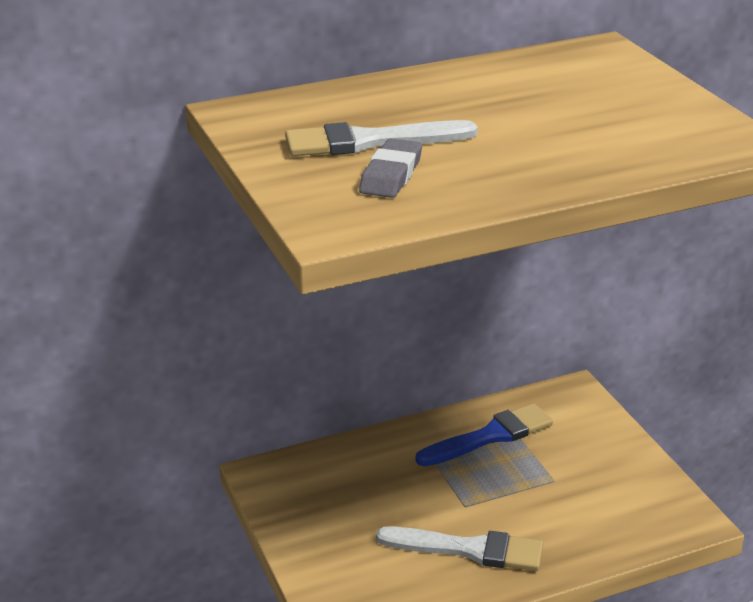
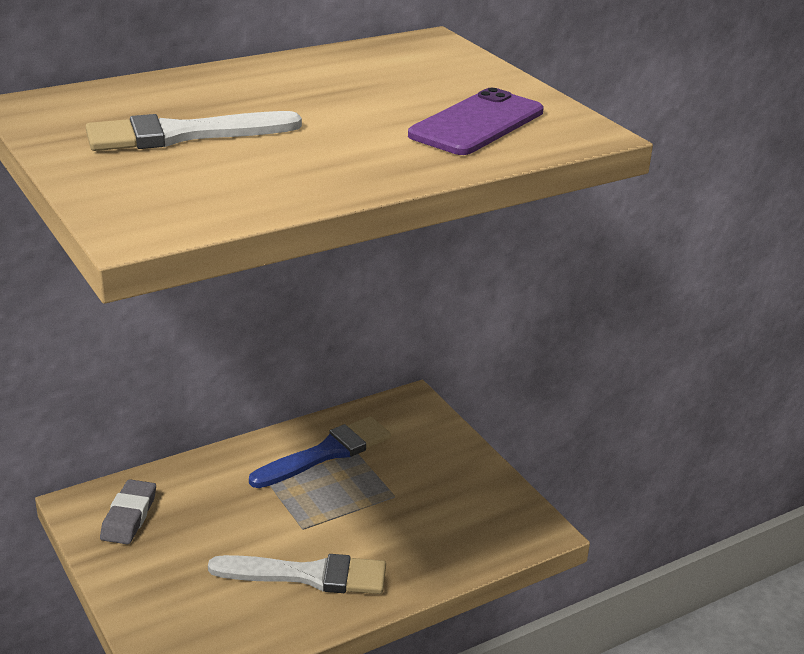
camera: 10 degrees left, 0 degrees up
(391, 175) = (206, 169): grey eraser -> grey eraser (129, 516)
(641, 133) = (477, 124): none -> purple phone

